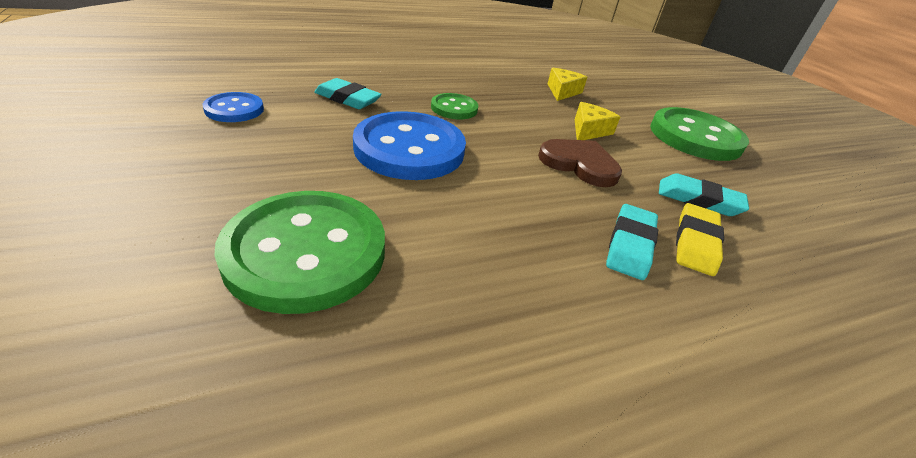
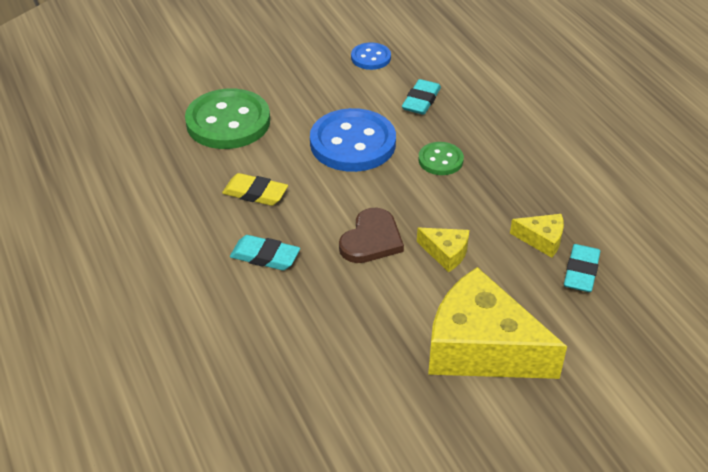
camera: 90 degrees right, 5 degrees up
(695, 137) = (481, 347): green button -> yellow cheese
(695, 243) = (277, 296): yellow eraser -> yellow eraser (255, 193)
(698, 200) = (341, 314): turquoise eraser -> turquoise eraser (581, 272)

